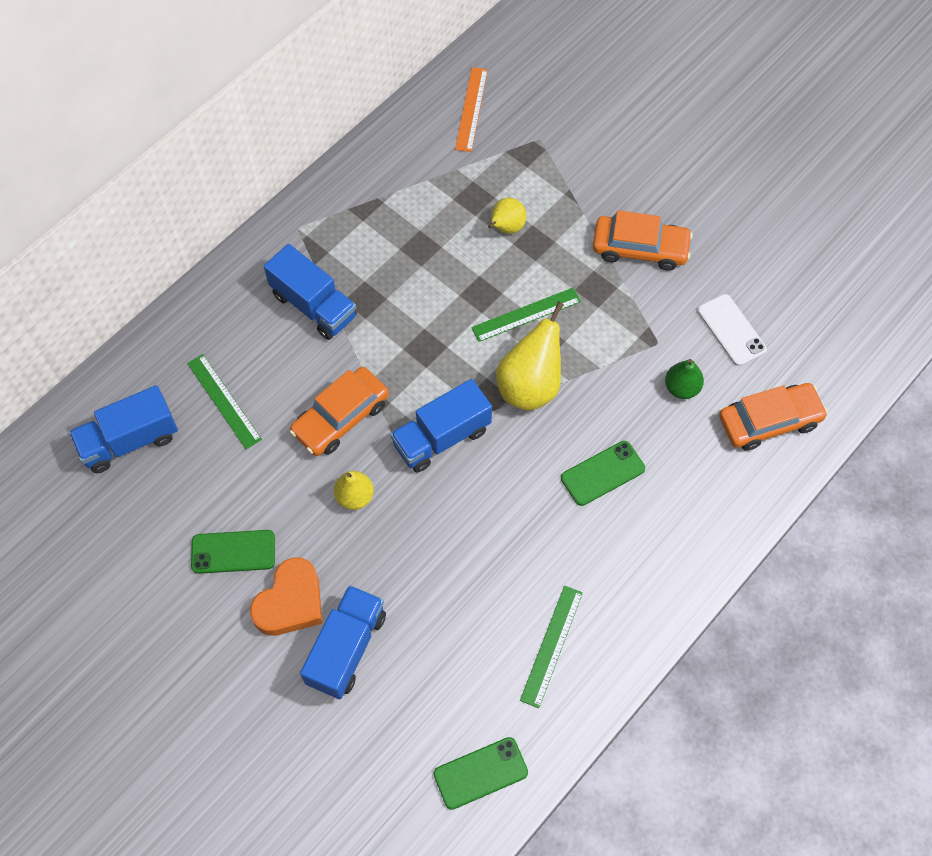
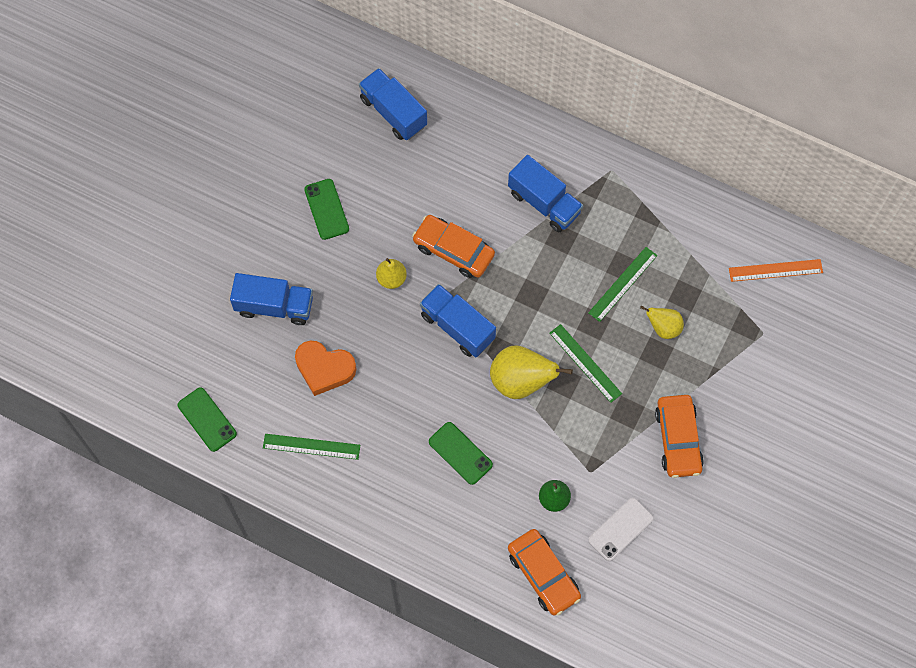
camera: 75 degrees right, 5 degrees up
(224, 401) = (443, 165): green ruler -> green ruler (622, 284)
(290, 602) = (299, 259): orange heart -> orange heart (324, 369)
(314, 306) = (544, 203): blue truck -> blue truck turned 75 degrees counterclockwise

